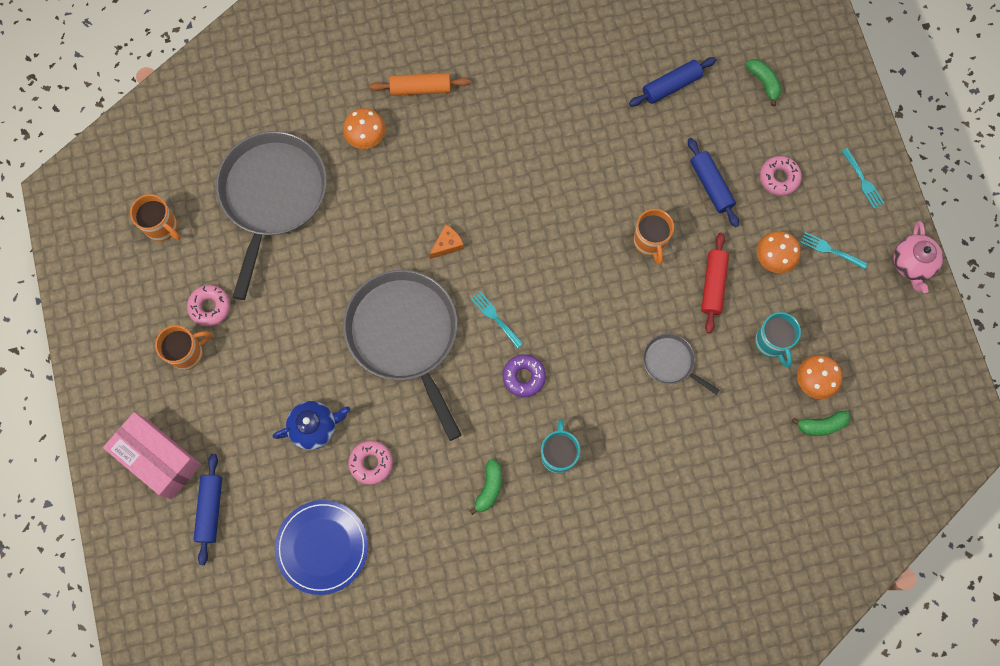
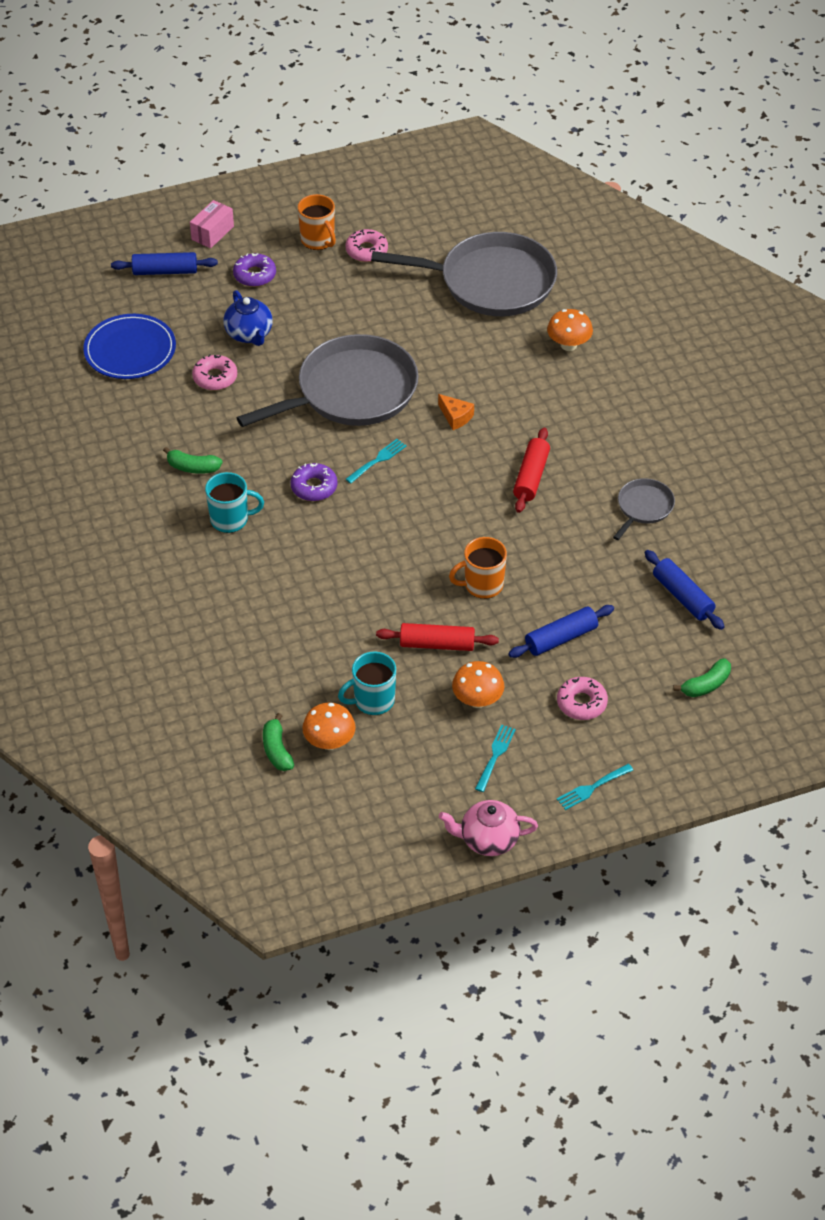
camera: 85 degrees right, 25 degrees down
(159, 459) = (212, 233): pink box -> pink box, size x0.56
(162, 227) = (445, 210): orange mug -> none
(229, 418) = (254, 275): none -> purple donut
(420, 88) = (634, 382): orange rolling pin -> none
(527, 188) = (531, 477): none -> red rolling pin
(671, 362) = (341, 609): grey pan -> grey pan (643, 507)

